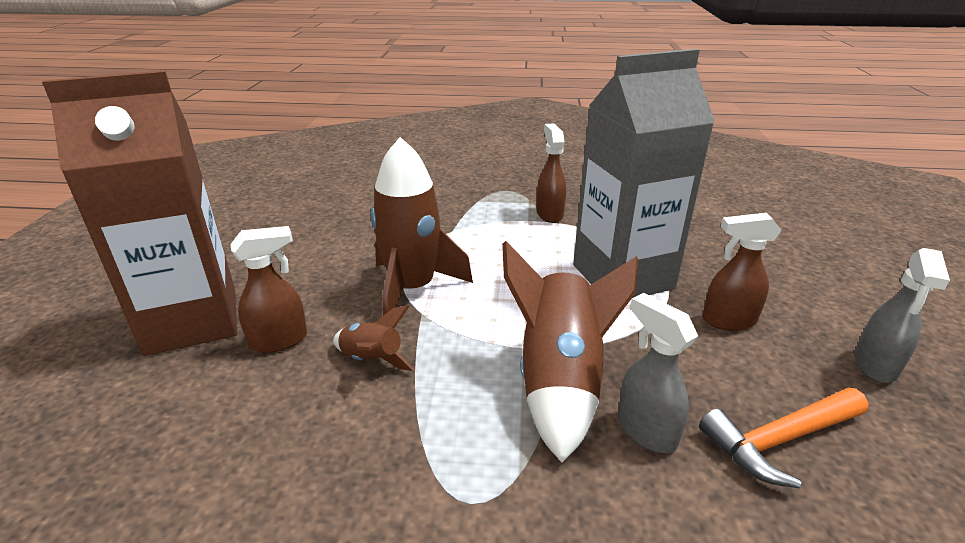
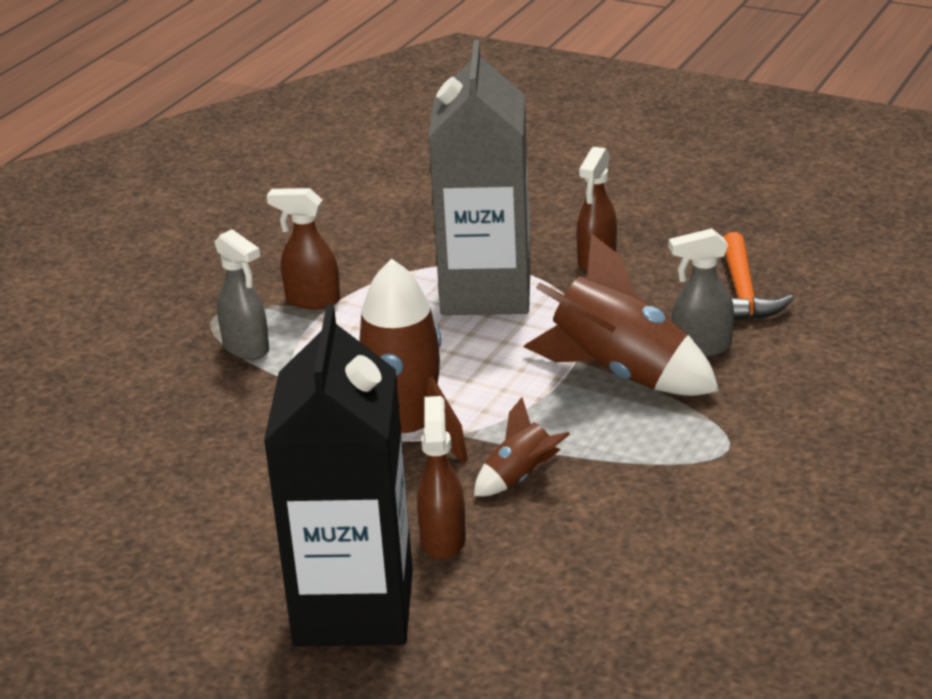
camera: 65 degrees left, 0 degrees up
(192, 321) = (354, 608): brown carton -> black carton
(875, 366) = (695, 219): grey spray bottle -> grey spray bottle (246, 348)

